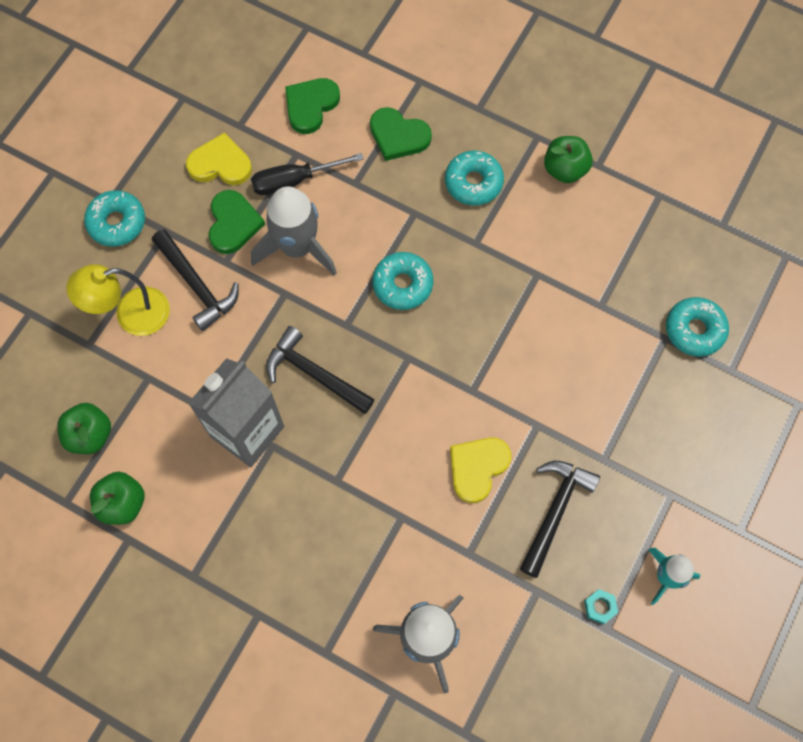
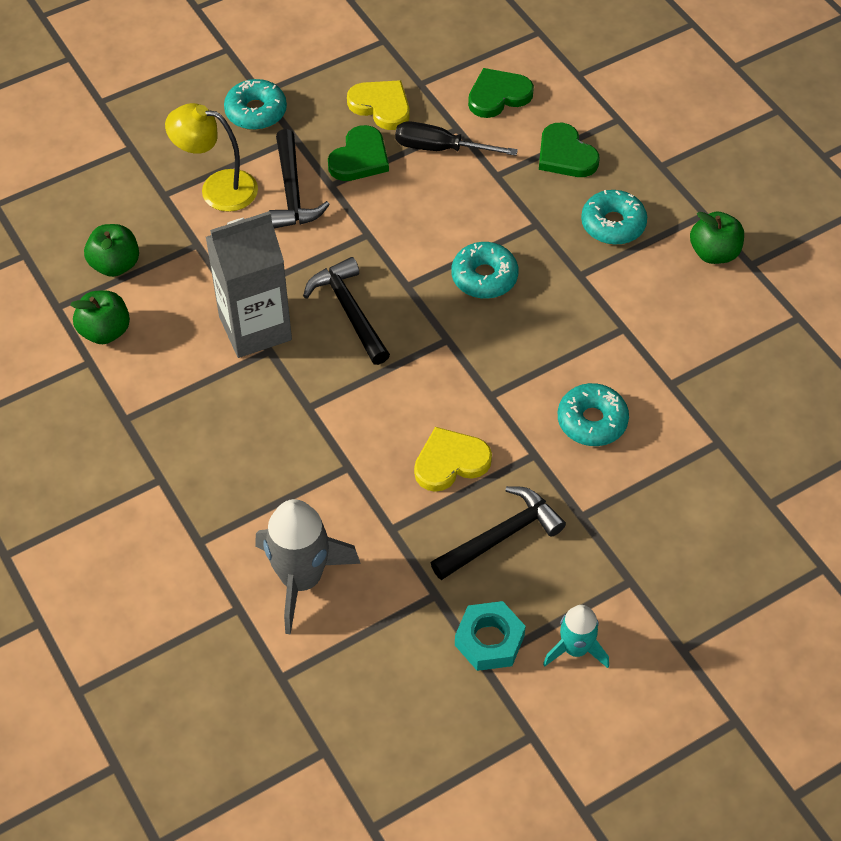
camera: 30 degrees right, 15 degrees down
(297, 247) = (405, 202): grey rocket -> none
(600, 607) = (489, 640): turquoise nut -> turquoise nut, size x1.83
(694, 330) = (755, 450): turquoise donut -> turquoise donut (592, 421)

